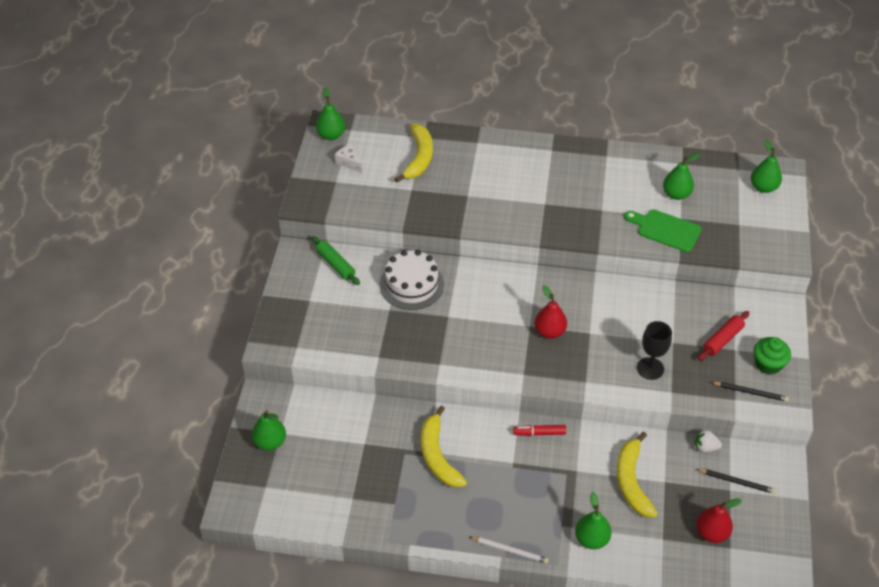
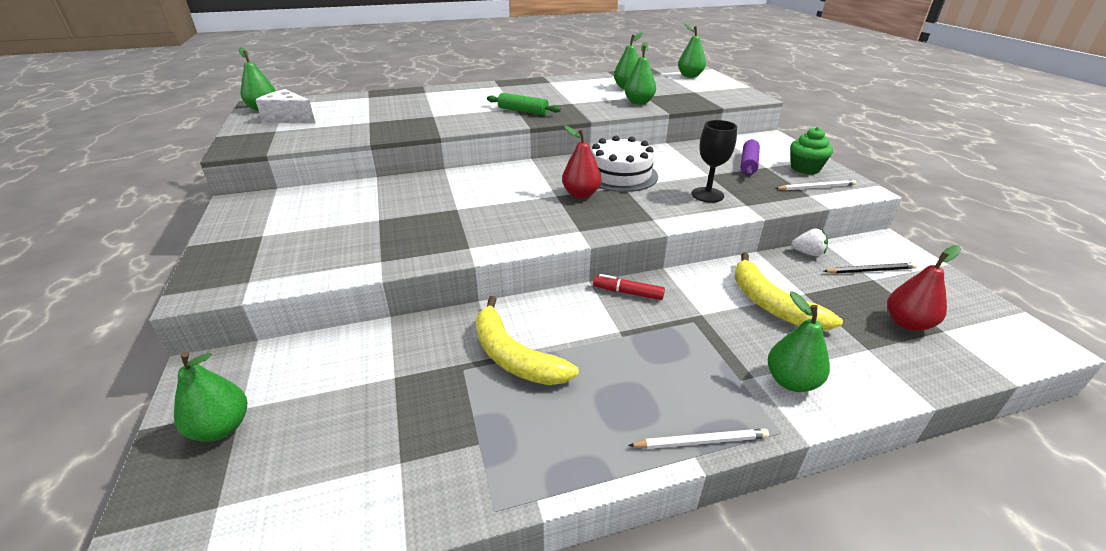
camera: 25 degrees left, 15 degrees down
(336, 264) = (294, 201): green rolling pin -> green rolling pin (523, 111)
(349, 162) = (289, 119): white cheese -> white cheese, size x1.55
(411, 284) = (399, 196): white cake -> white cake (620, 175)
(419, 158) = (369, 106): yellow banana -> none
(539, 433) = (628, 293): red marker -> red marker turned 45 degrees clockwise
(665, 230) = (638, 102): green cutting board -> green pear
(705, 447) = (808, 253): white strawberry -> white strawberry turned 150 degrees counterclockwise
(722, 340) = (748, 164): red rolling pin -> purple rolling pin
(750, 392) = (816, 187): black pencil -> white pencil

